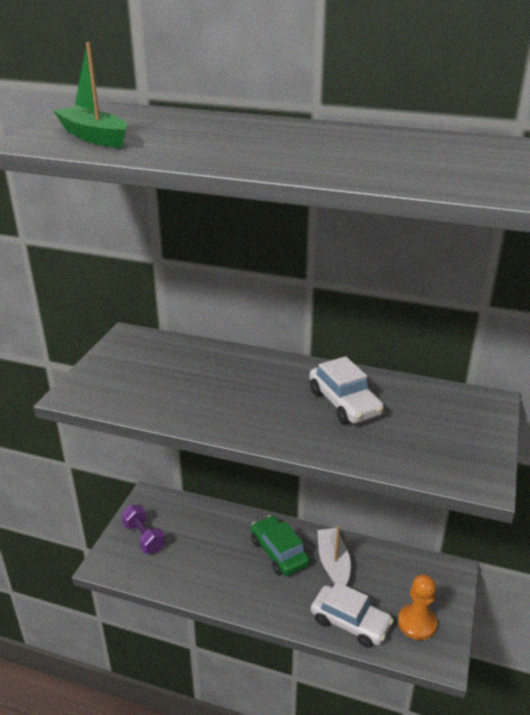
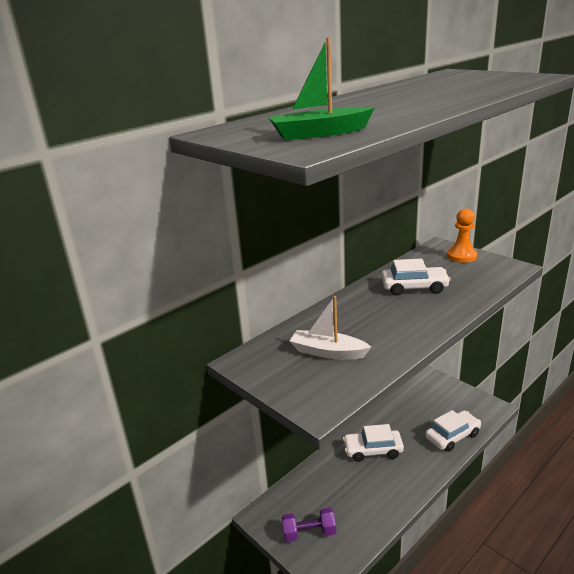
camera: 60 degrees left, 5 degrees down
(279, 552) = (373, 450): green car -> white car
(333, 563) = (397, 426): white boat -> white boat (328, 352)
(417, 623) = (464, 407): orange pawn -> orange pawn (461, 256)

